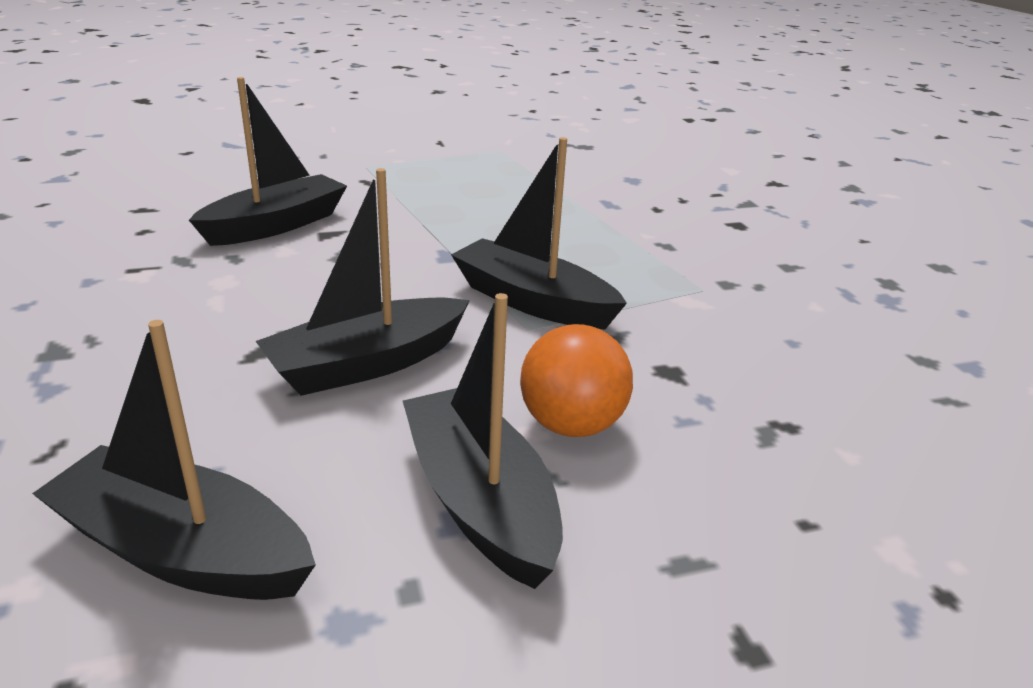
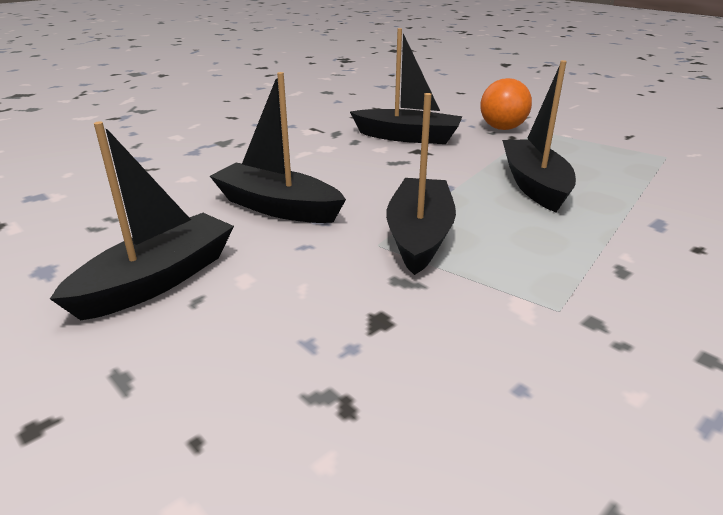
camera: 65 degrees right, 0 degrees up
(183, 551) = (88, 217): black boat -> black boat (534, 185)
(571, 425) = (262, 292): orange ball -> orange ball (502, 128)

